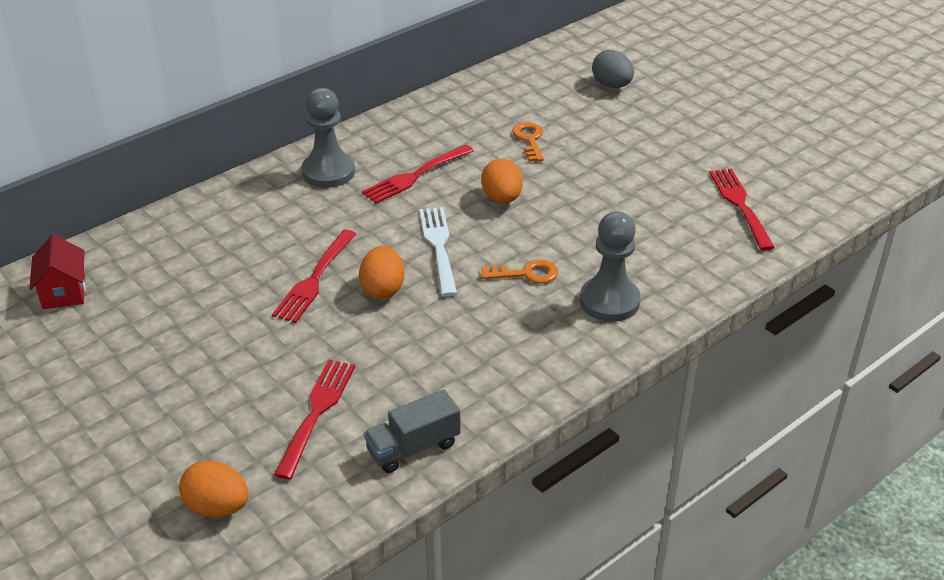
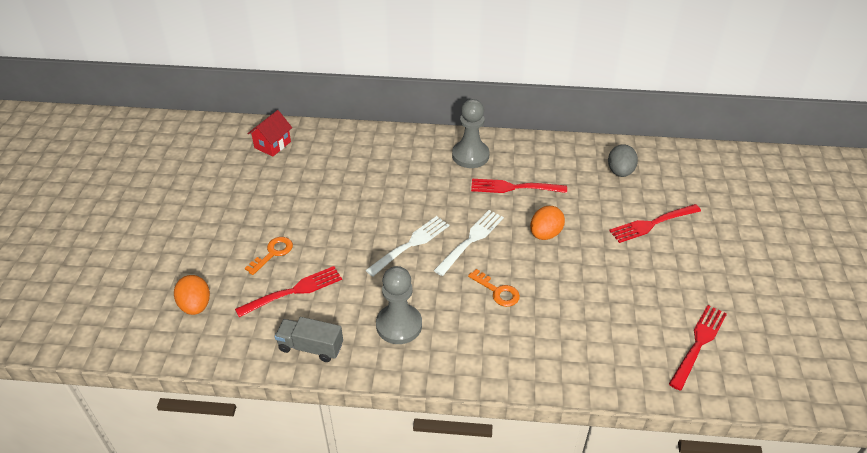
camera: 45 degrees right, 5 degrees up
(315, 278) = (386, 215): red fork -> red fork (652, 223)
(383, 289) = (410, 245): orange egg -> white fork
(529, 139) = (612, 206): orange key -> orange key (273, 253)
(609, 301) = (523, 345): grey pawn -> grey pawn (399, 325)
(611, 85) = (718, 201): grey egg -> grey egg (620, 172)

